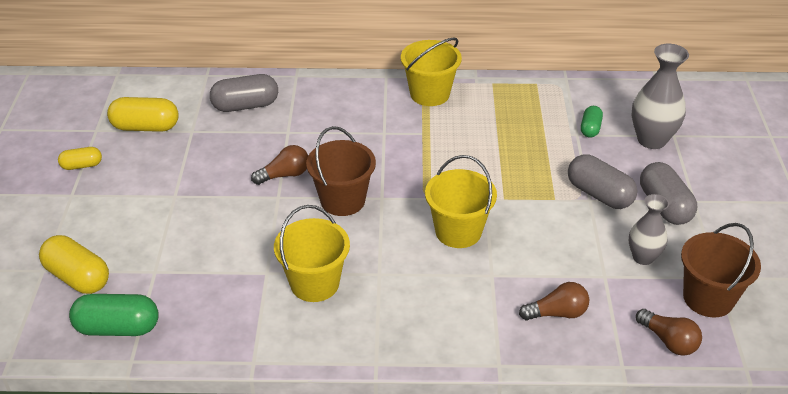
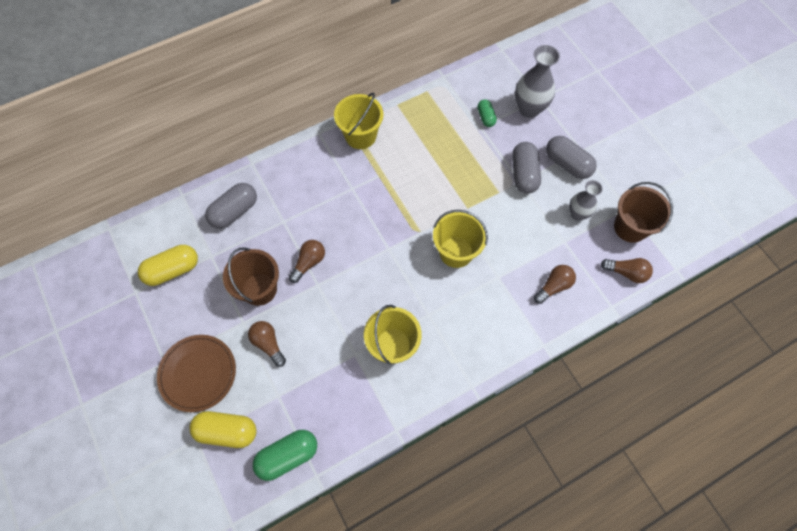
camera: 30 degrees left, 25 degrees up
(82, 165) = (151, 332): yellow capsule -> none
(94, 217) = (198, 373): none -> brown plate
(184, 224) = (268, 344): none -> brown light bulb
(342, 200) = (364, 265): brown bucket -> brown bucket (259, 289)
(599, 194) = (524, 174): grey capsule -> grey capsule turned 75 degrees clockwise

